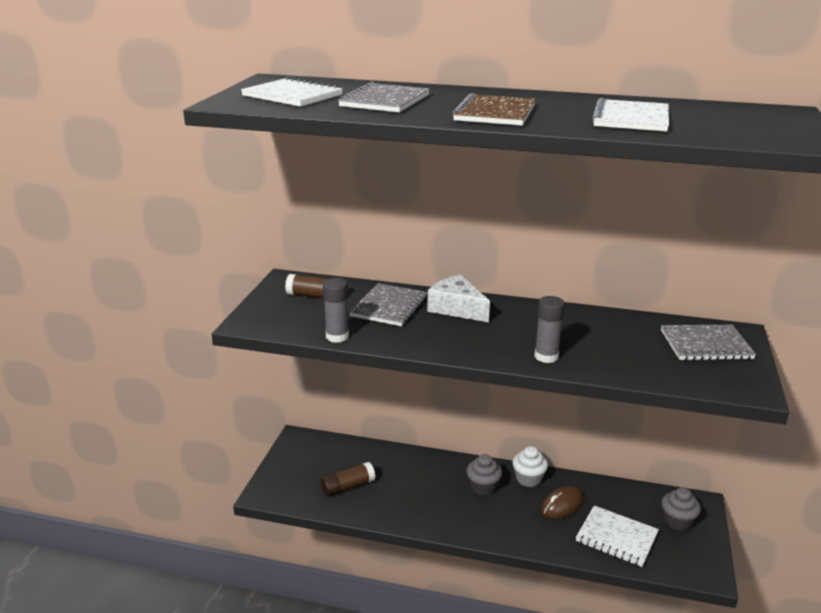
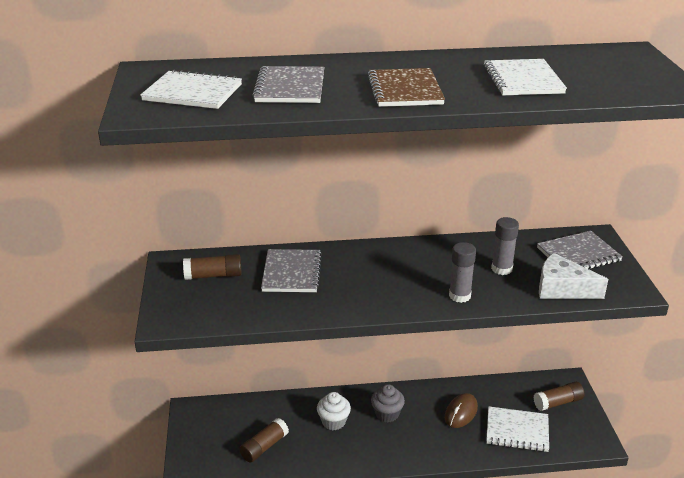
camera: 20 degrees left, 5 degrees up
(337, 337) = (263, 317): grey glue stick -> grey glue stick (501, 269)
(456, 308) = (354, 261): white cheese -> white cheese (562, 289)
(528, 479) = (422, 395): white cupcake -> white cupcake (333, 421)
(677, 521) = (558, 402): grey cupcake -> brown glue stick

